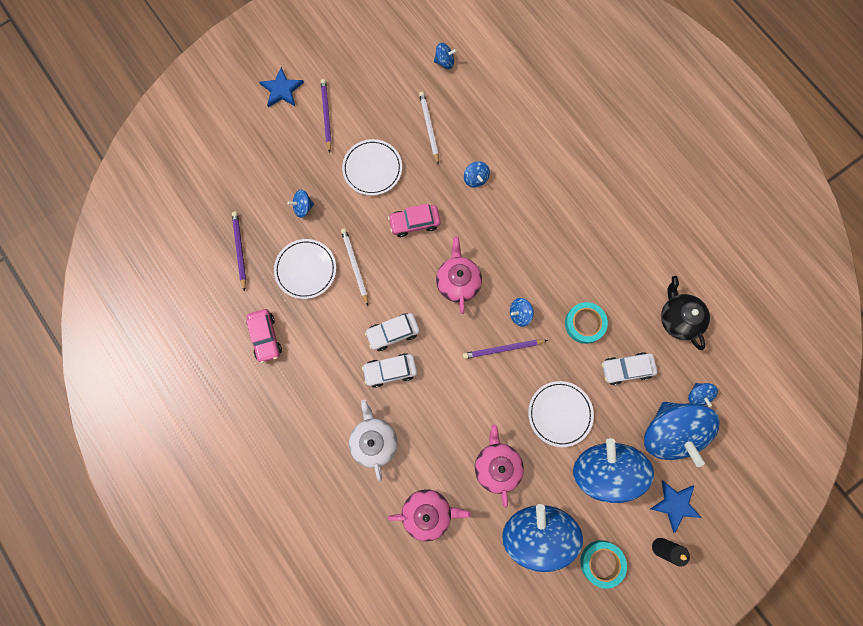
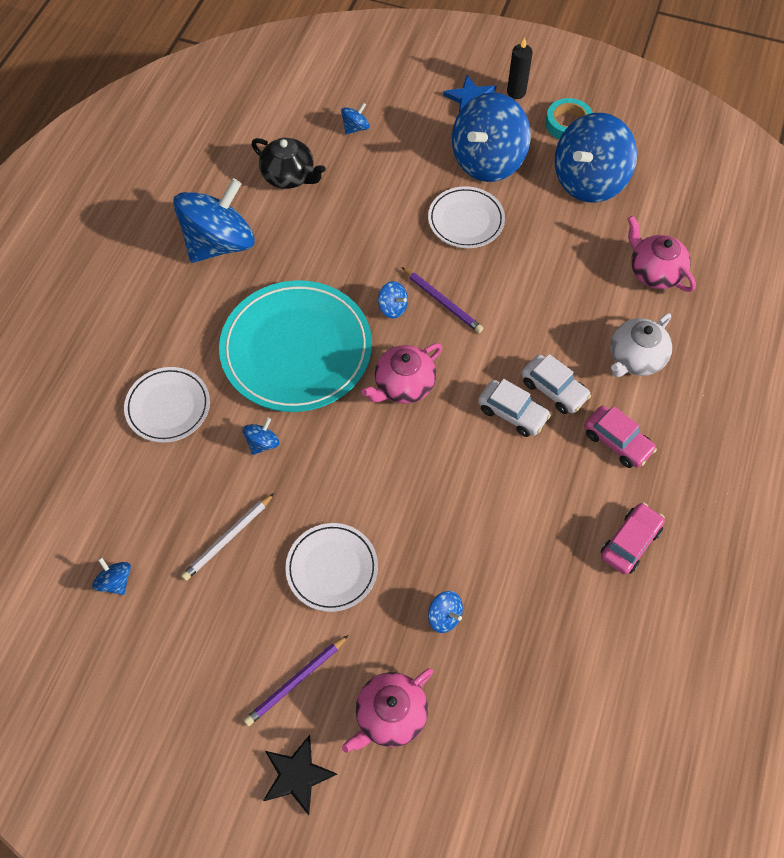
camera: 125 degrees left, 15 degrees down
(239, 250) = (558, 654): purple pencil -> none
(282, 89) = (297, 775): blue star -> black star
(306, 270) = (518, 555): white plate -> white plate (168, 407)
(355, 266) = (470, 503): white pencil -> none
(414, 223) = (367, 473): pink car -> pink car (617, 442)
(497, 466) = (560, 242): pink teapot -> pink teapot (390, 715)
(528, 236) = (296, 350): none -> turquoise plate
(584, 324) = (357, 247): turquoise tape -> none
(626, 369) = (376, 191): white car -> none
(669, 432) = (409, 131): blue spinning top -> blue spinning top (219, 243)
(678, 318) = (289, 176): black teapot -> black teapot turned 90 degrees counterclockwise

